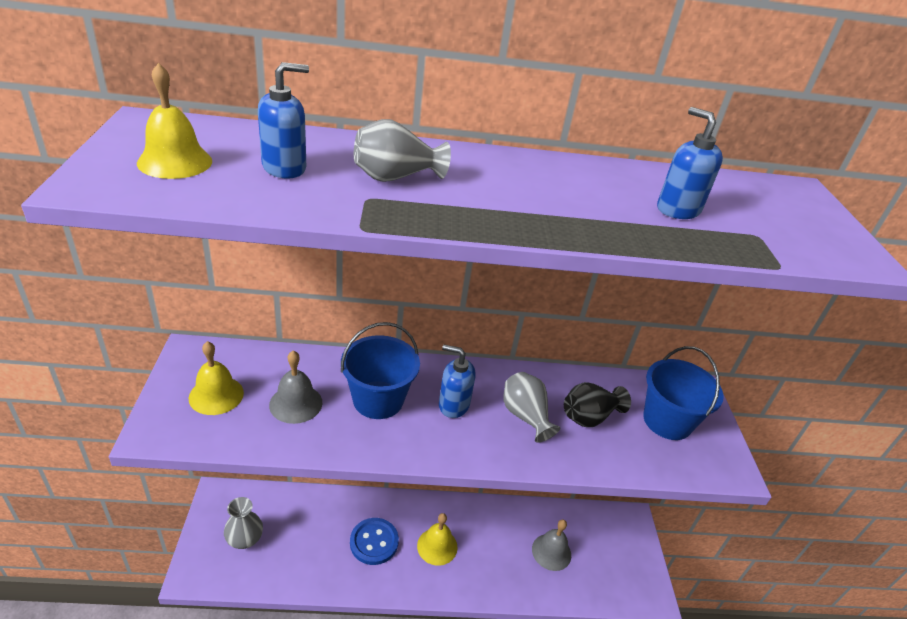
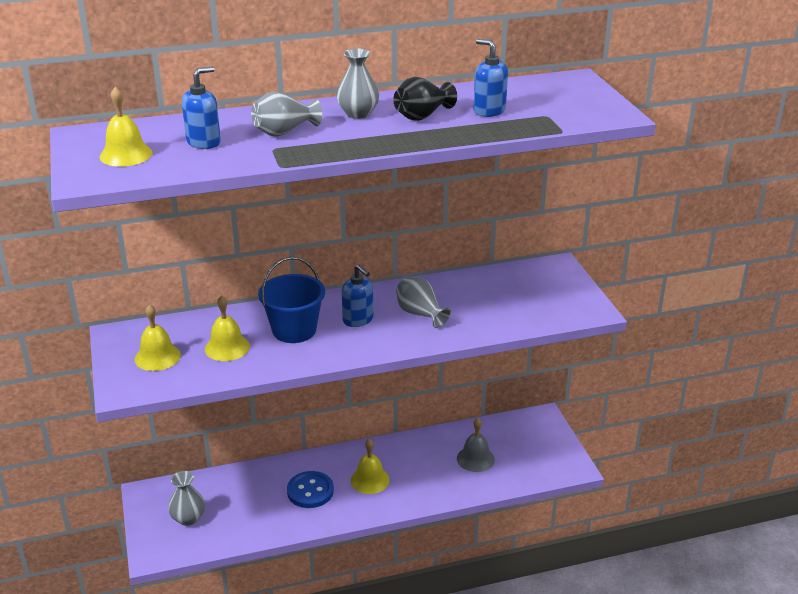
camera: 10 degrees left, 5 degrees down
(296, 403) = (227, 347): grey bell -> yellow bell
(453, 405) = (358, 320): blue soap dispenser -> blue soap dispenser turned 135 degrees counterclockwise
(502, 173) = (358, 113): none -> grey vase
(589, 417) = (472, 303): black vase -> black vase (422, 116)
(667, 421) = (536, 291): blue bucket -> none

